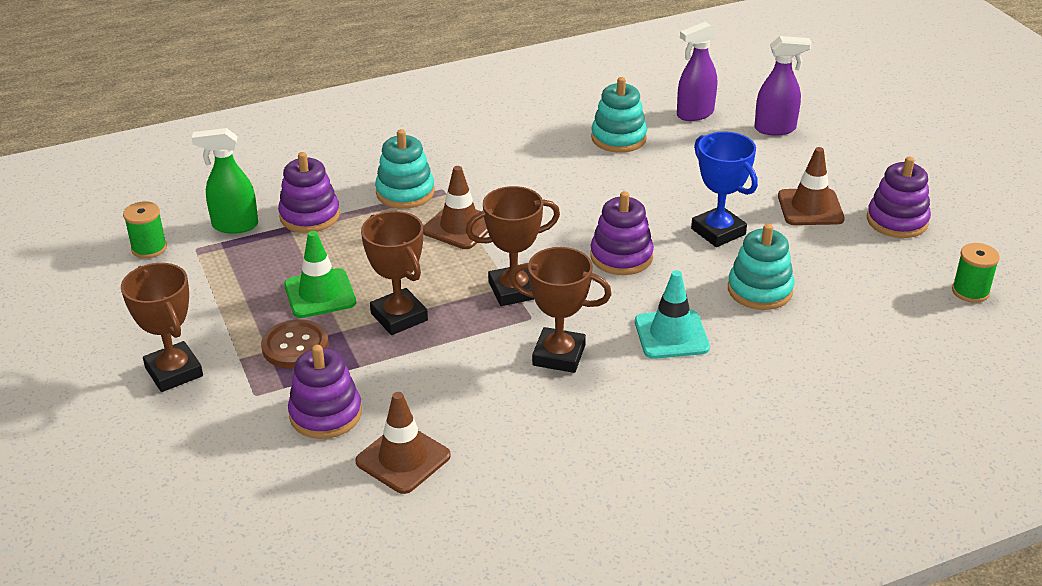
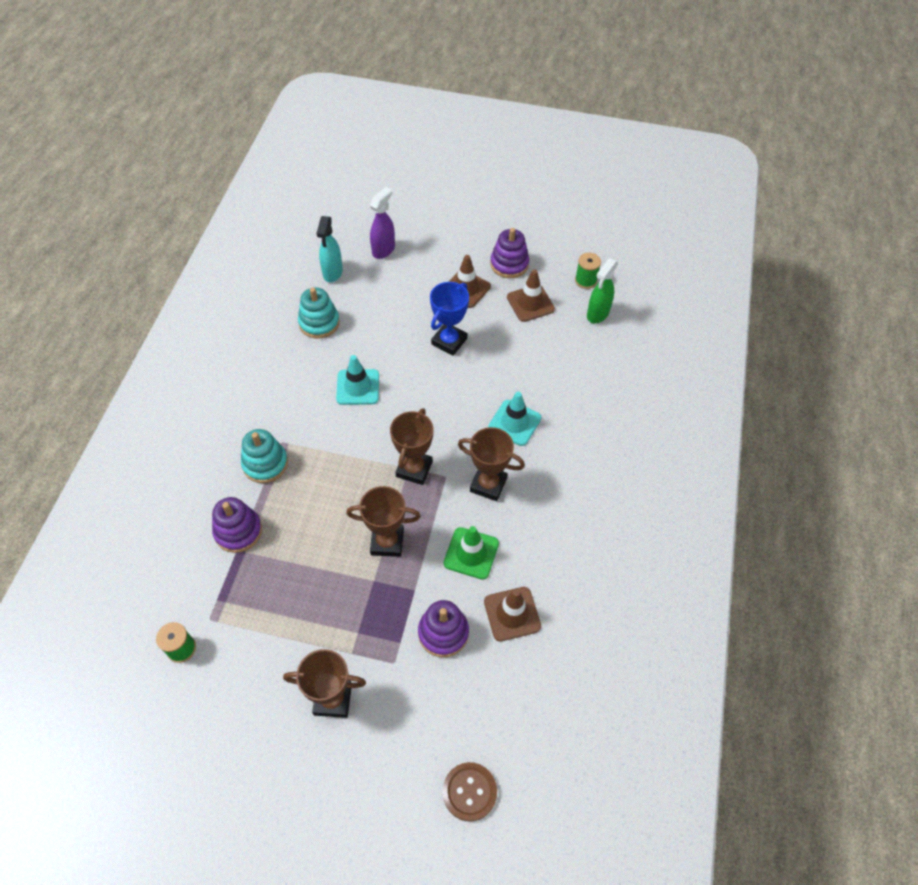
camera: 55 degrees left, 20 degrees up
(234, 225) = (206, 581): green spray bottle -> green spray bottle (597, 314)
(295, 346) = (366, 614): brown button -> brown button (469, 792)
(320, 294) = (327, 572): green traffic cone -> green traffic cone (471, 553)
(460, 227) = (329, 457): brown traffic cone -> brown traffic cone (530, 303)
(559, 355) = (488, 484): brown trophy -> brown trophy turned 60 degrees clockwise
(571, 201) = (358, 387): none -> turquoise traffic cone
(621, 257) = (430, 399): purple stacking toy -> none
(694, 114) = (332, 273): purple spray bottle -> turquoise spray bottle
(718, 231) = (449, 341): blue trophy -> blue trophy turned 60 degrees counterclockwise
(760, 290) = (512, 360): turquoise stacking toy -> none

